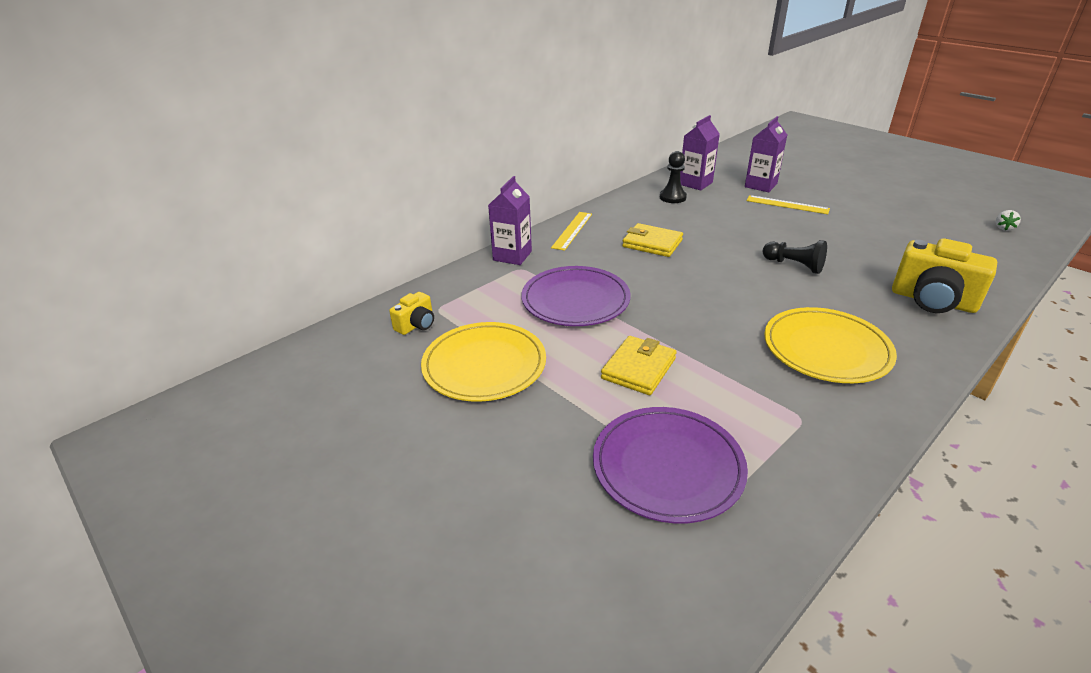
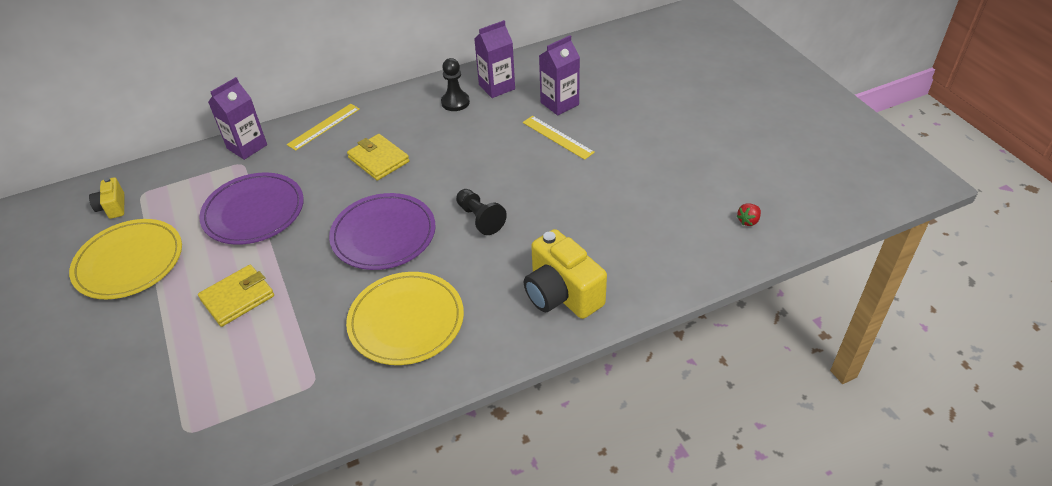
camera: 20 degrees right, 10 degrees up
(416, 325) = (113, 207): yellow camera -> yellow camera turned 105 degrees clockwise
(667, 466) = (175, 394): purple plate -> purple plate (383, 234)
(1003, 228) = (748, 221): white strawberry -> red strawberry

